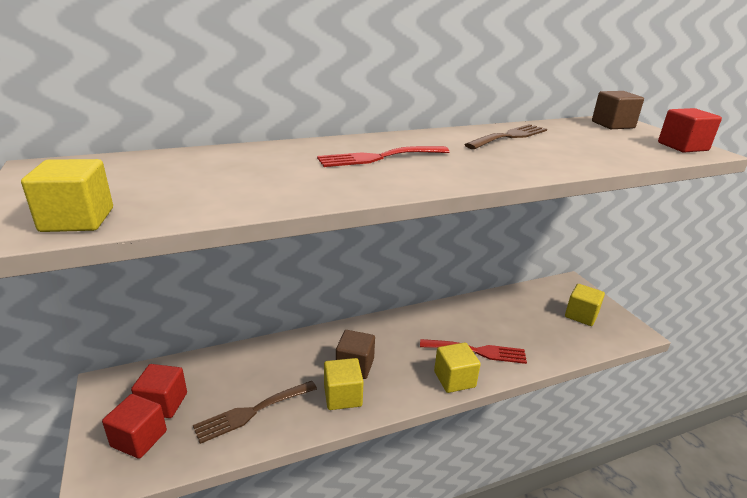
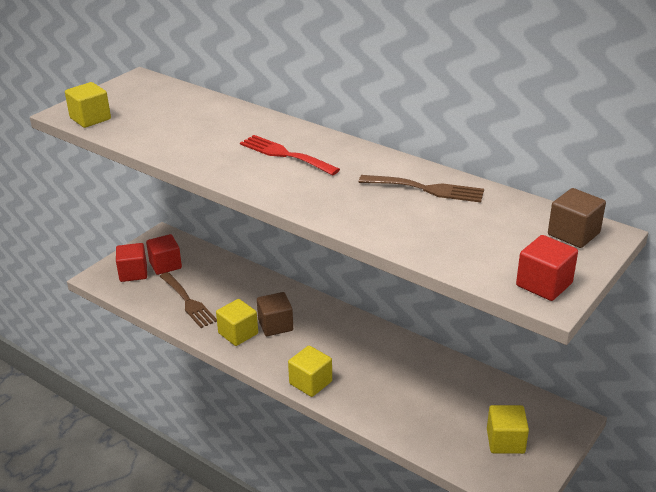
camera: 60 degrees right, 5 degrees up
(252, 412) = (188, 302): brown fork -> brown fork turned 150 degrees counterclockwise
(478, 351) = (362, 384): red fork -> none

